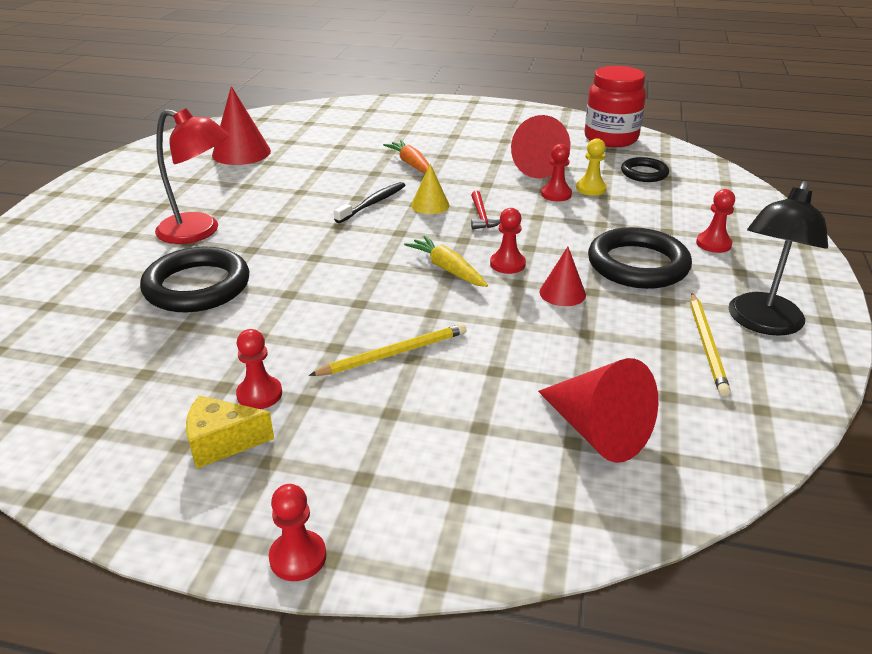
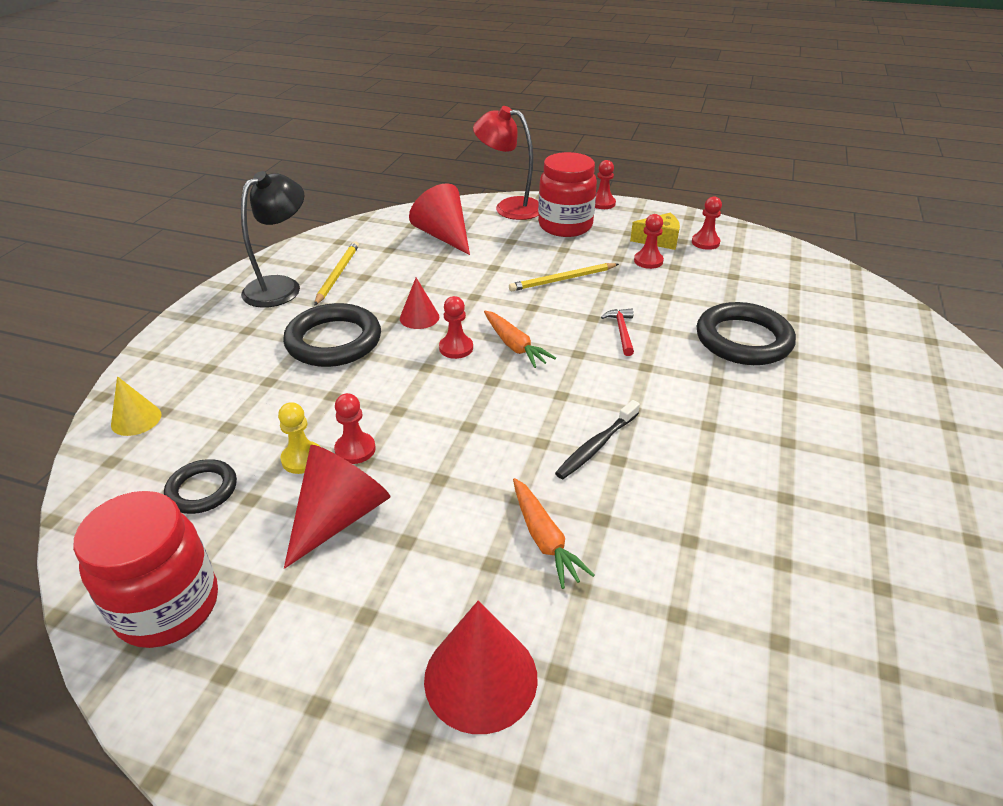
camera: 175 degrees left, 5 degrees up
(199, 231) = (789, 408): red lamp -> red lamp (509, 207)
(241, 153) = (849, 600): red cone -> red cone (480, 678)
(385, 472) = (565, 226): none -> red jar
(430, 205) = (523, 438): yellow cone -> yellow cone (136, 419)
(447, 269) = (514, 345): yellow carrot -> orange carrot
(481, 216) = (463, 414): red hammer -> red hammer (621, 331)
(713, 244) = (238, 361): red pawn -> red pawn (705, 242)

